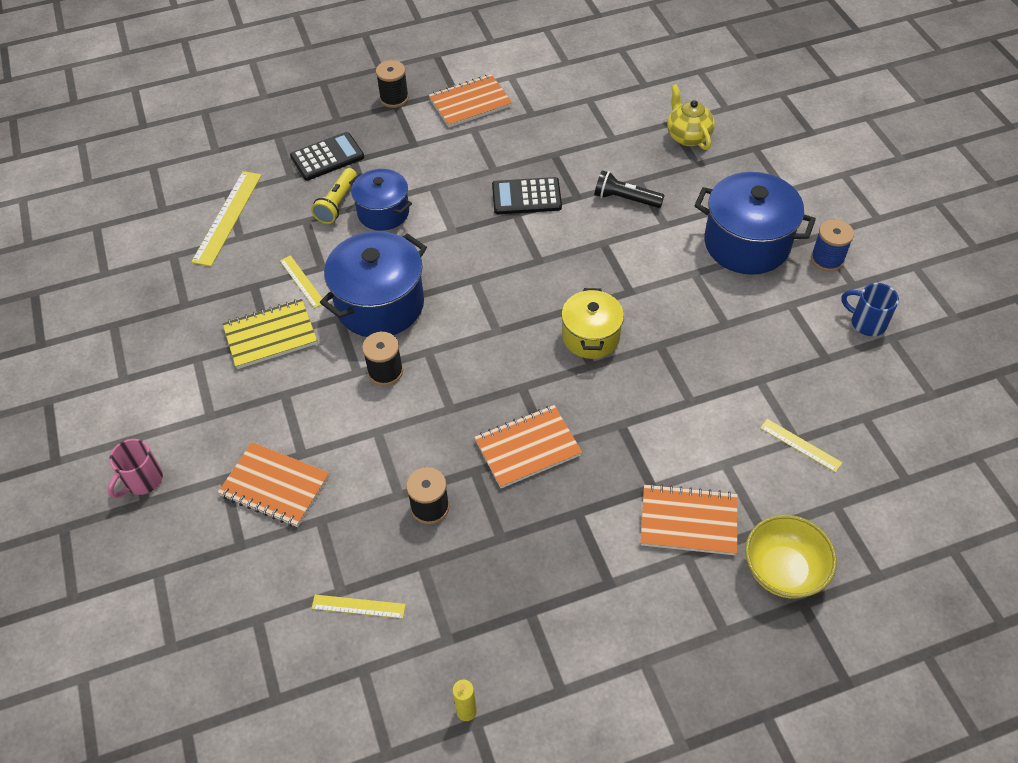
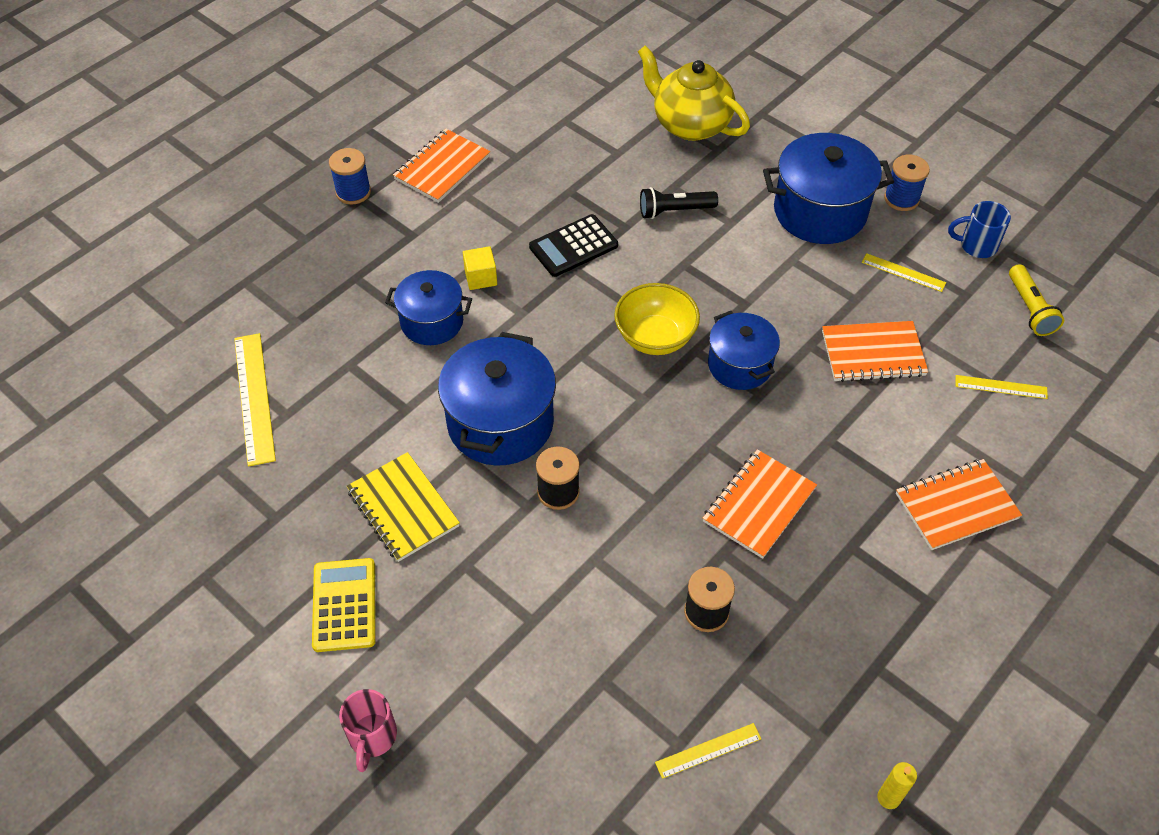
camera: 30 degrees left, 0 degrees up
(187, 384) = (344, 605): none -> yellow calculator
(270, 335) = (403, 508): yellow notebook -> yellow notebook turned 75 degrees counterclockwise
(275, 486) = (528, 670): orange notebook -> orange notebook (873, 354)
(302, 281) = (395, 434): yellow ruler -> yellow ruler (903, 272)
(327, 157) = (323, 285): black calculator -> none
(337, 203) = (372, 332): yellow flashlight -> yellow flashlight (1029, 309)
(394, 98) = (353, 192): black spool -> blue spool
(441, 194) = (481, 277): none -> yellow cube
(591, 337) = (740, 365): yellow pot -> blue pot
(687, 136) = (690, 124): yellow teapot -> yellow teapot, size x1.53
(783, 571) = (1068, 512): yellow bowl -> yellow bowl (655, 338)

